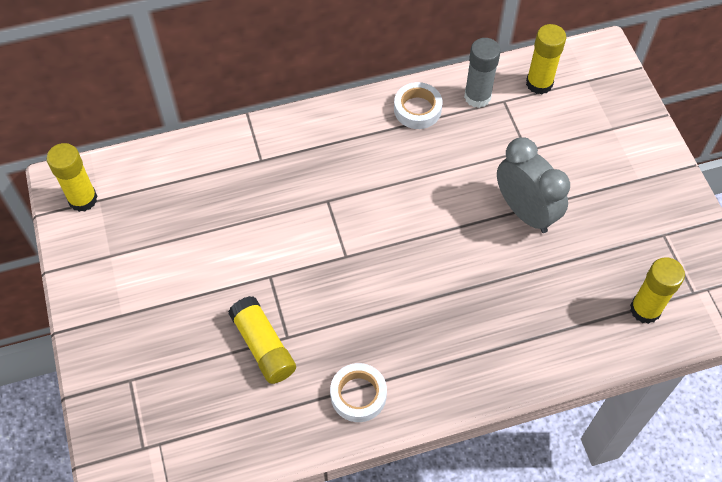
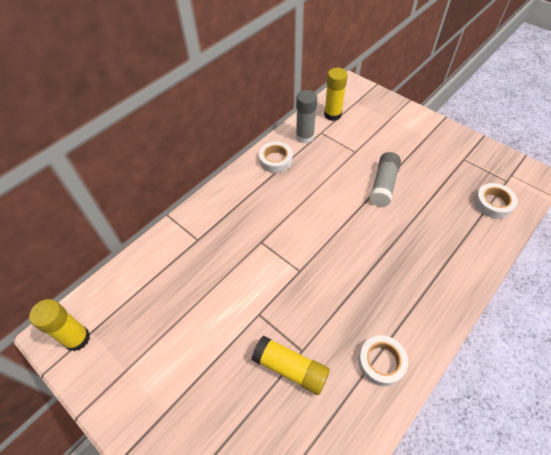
camera: 30 degrees left, 5 degrees down
(525, 212) = (383, 185): grey clock -> grey glue stick
(645, 309) = (493, 203): yellow glue stick -> white tape

